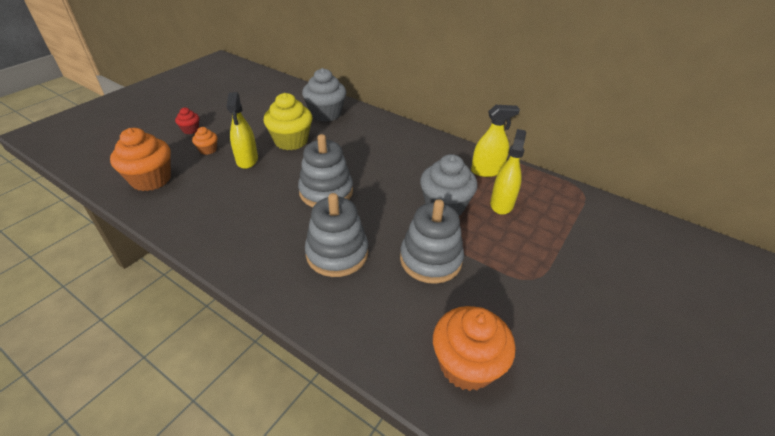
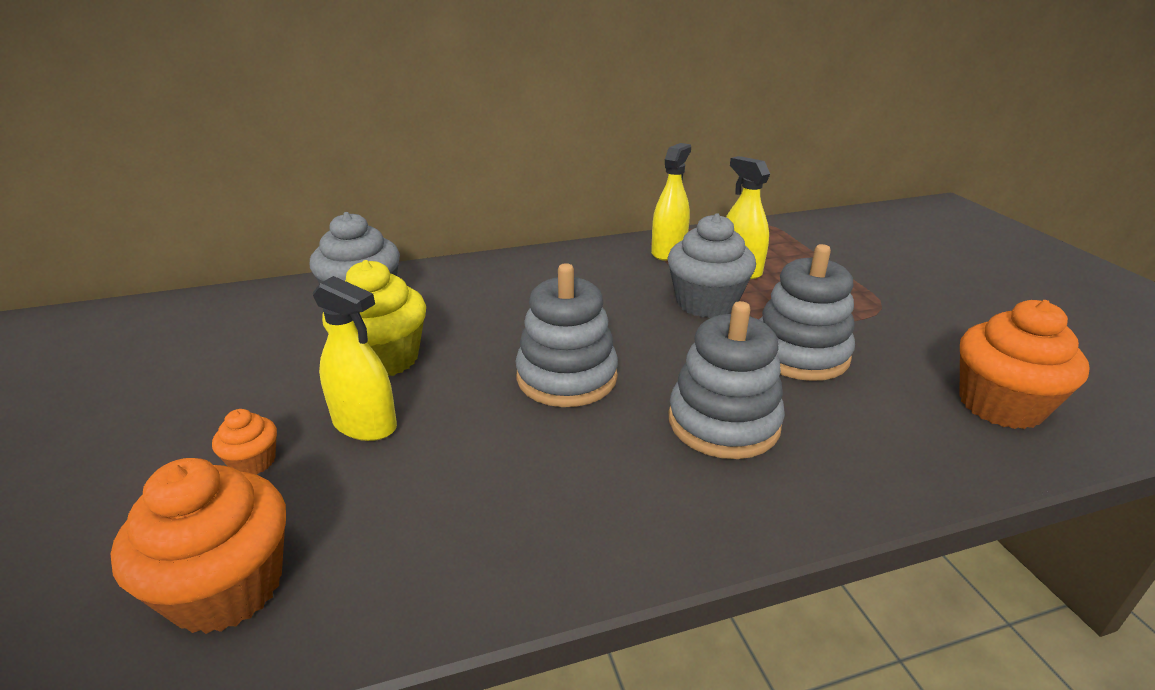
camera: 50 degrees left, 10 degrees down
(190, 130) = (137, 462): red cupcake -> none

